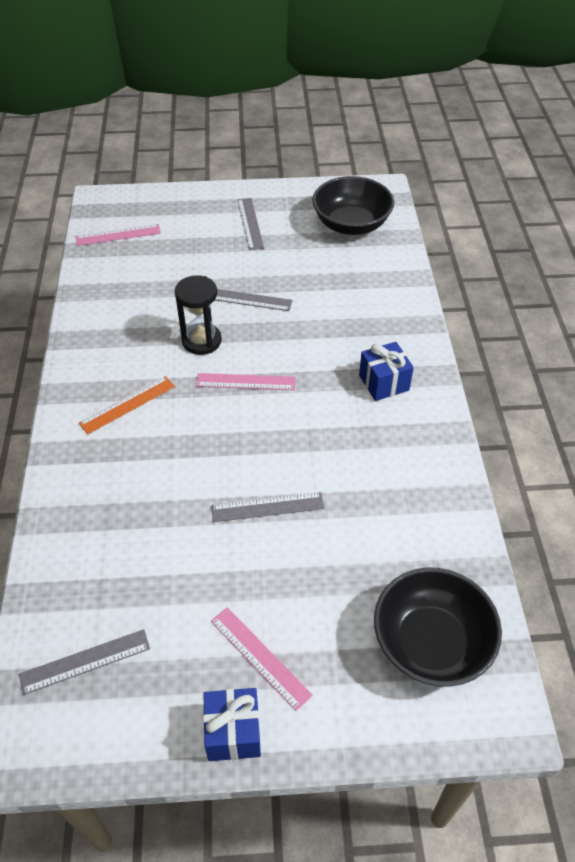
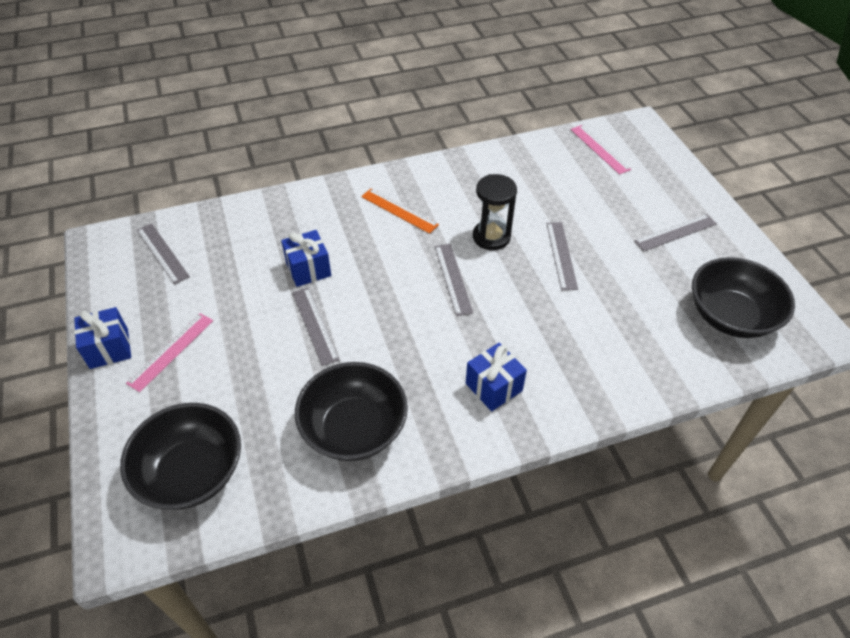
camera: 75 degrees right, 0 degrees up
(182, 502) = (308, 269): none -> blue gift
(245, 382) = (453, 278): pink ruler -> grey ruler
(406, 493) = (354, 428): none -> black bowl

